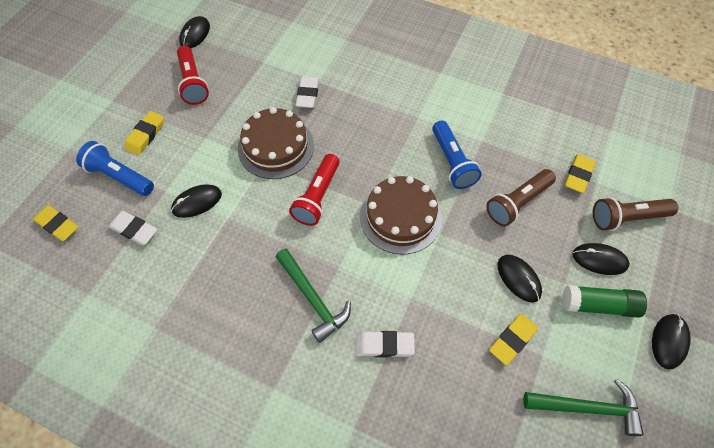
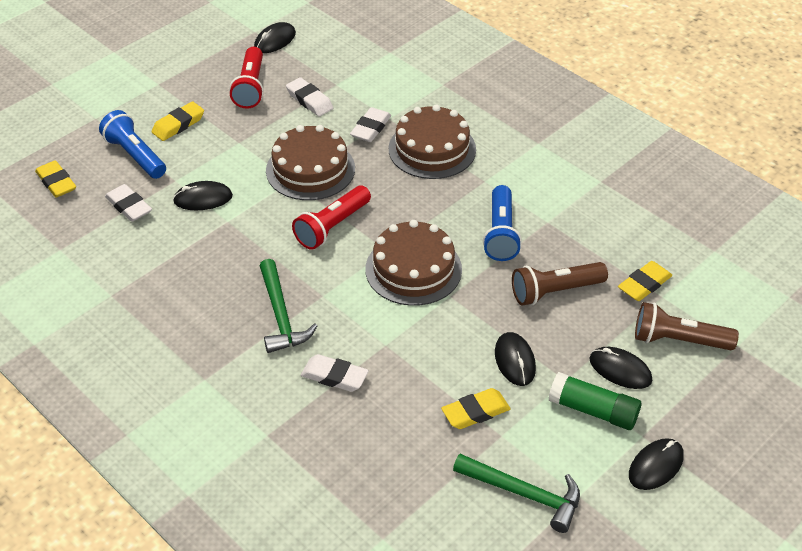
camera: 20 degrees right, 15 degrees down
(247, 82) = (309, 100): none -> white eraser
(364, 100) = (432, 149): none -> brown cake

